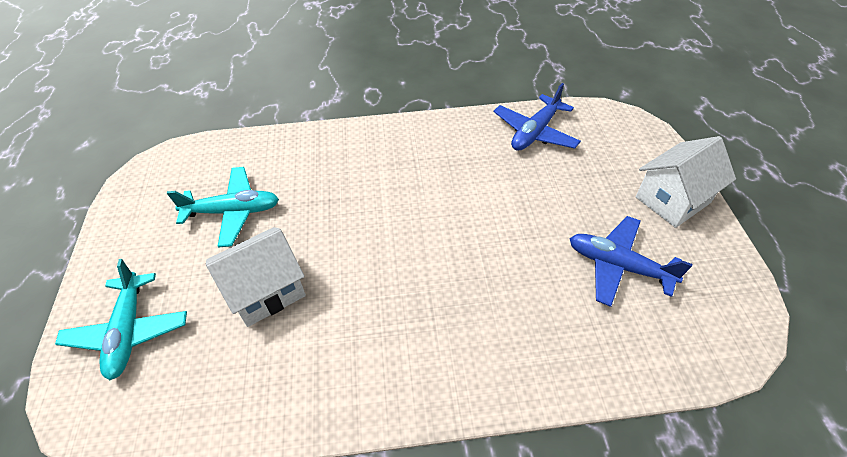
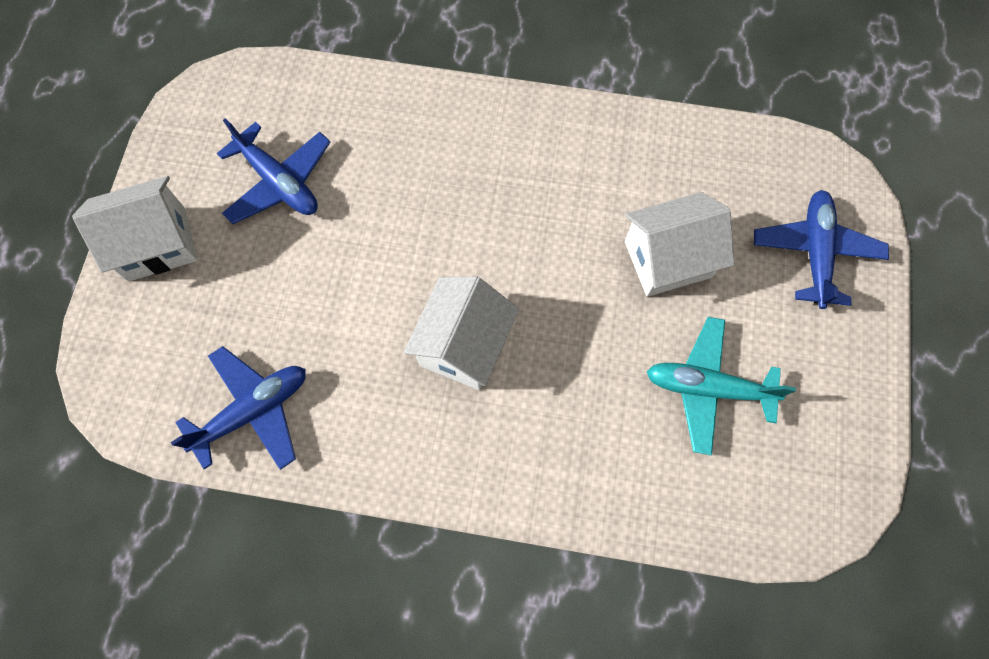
camera: 165 degrees left, 20 degrees up
(129, 331) = (815, 252): turquoise plane -> blue plane
(416, 194) = (463, 345): none -> white house

